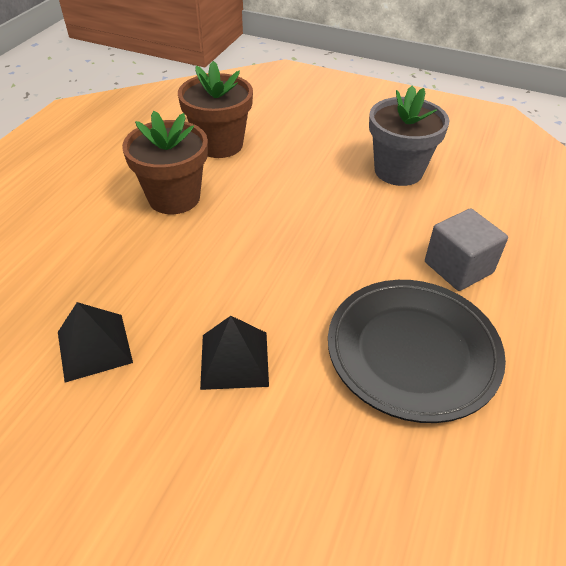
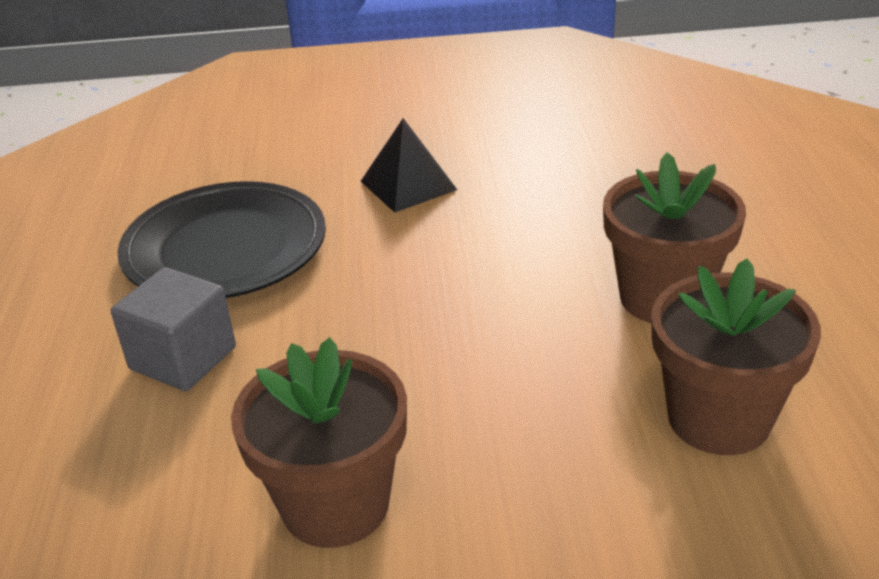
camera: 155 degrees right, 10 degrees down
(94, 347) = (548, 150): black pyramid -> none
(398, 171) = (335, 504): grey flower pot -> brown flower pot

